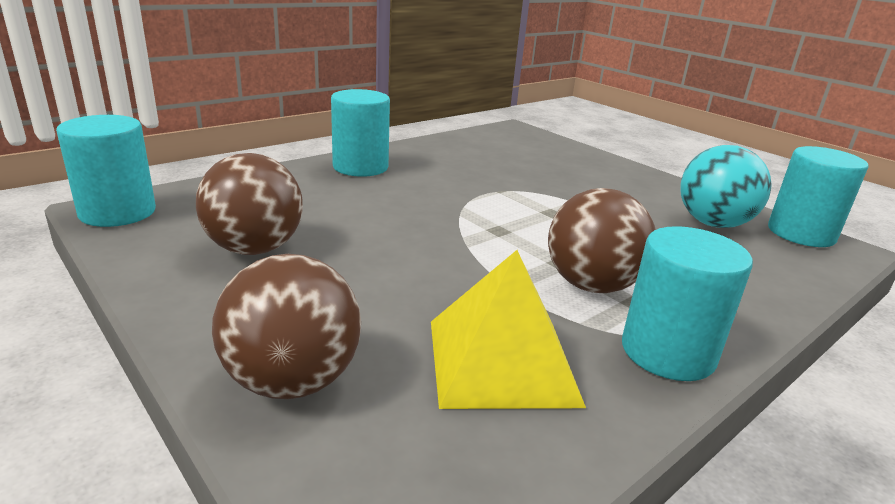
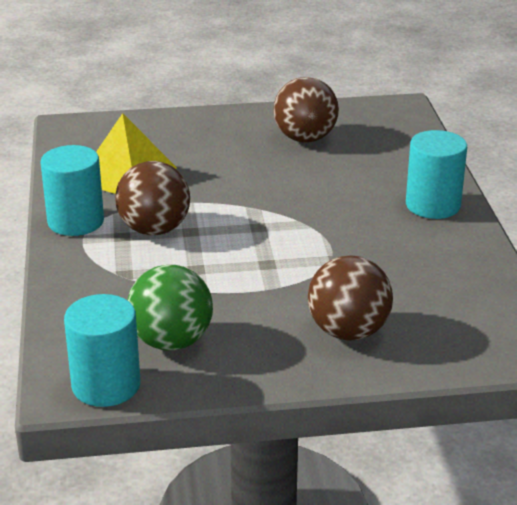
camera: 125 degrees right, 5 degrees up
(117, 212) = (393, 108): turquoise cylinder -> none
(292, 381) = (170, 127): brown ball -> brown ball (348, 332)
(713, 224) = (171, 341): turquoise ball -> green ball

